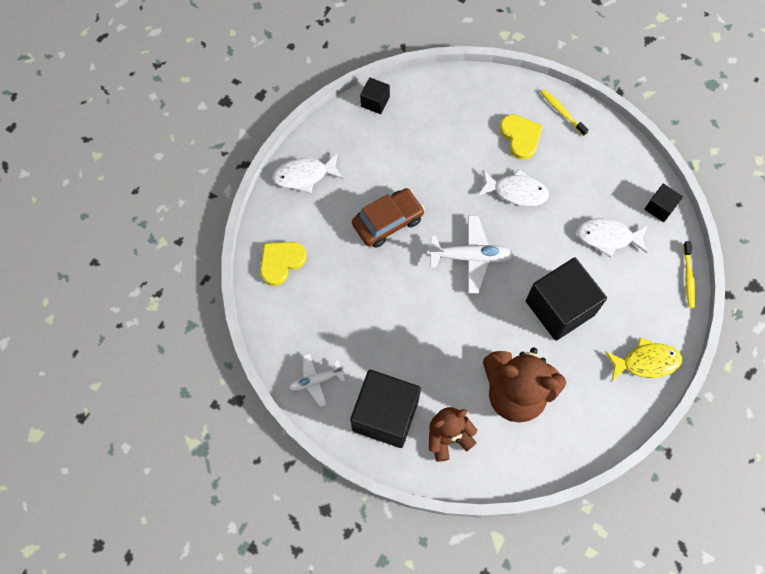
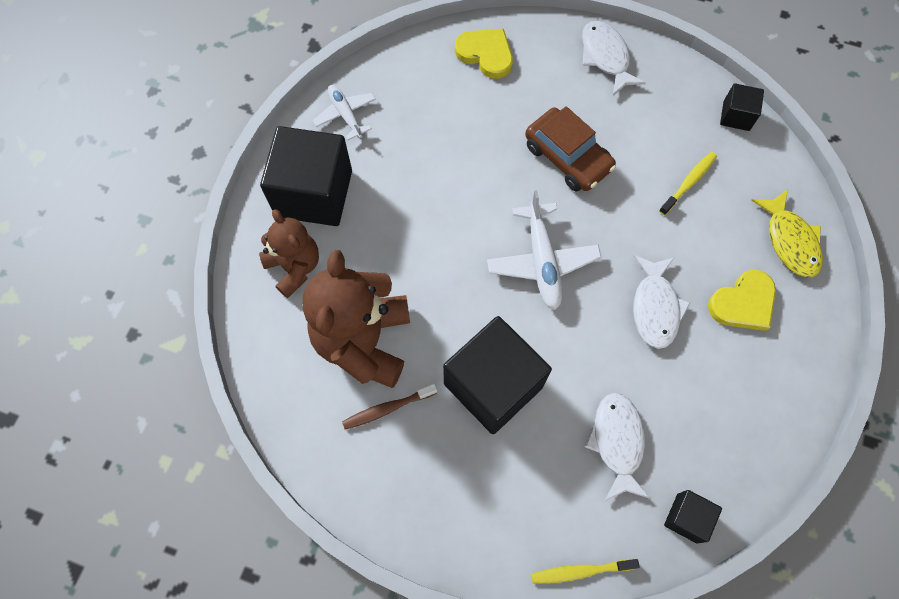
camera: 80 degrees right, 0 degrees up
(562, 112) = (804, 356): yellow toothbrush -> yellow toothbrush (689, 183)
(569, 382) = (387, 408): none -> brown toothbrush
(646, 362) = (434, 515): yellow fish -> yellow fish (790, 241)

